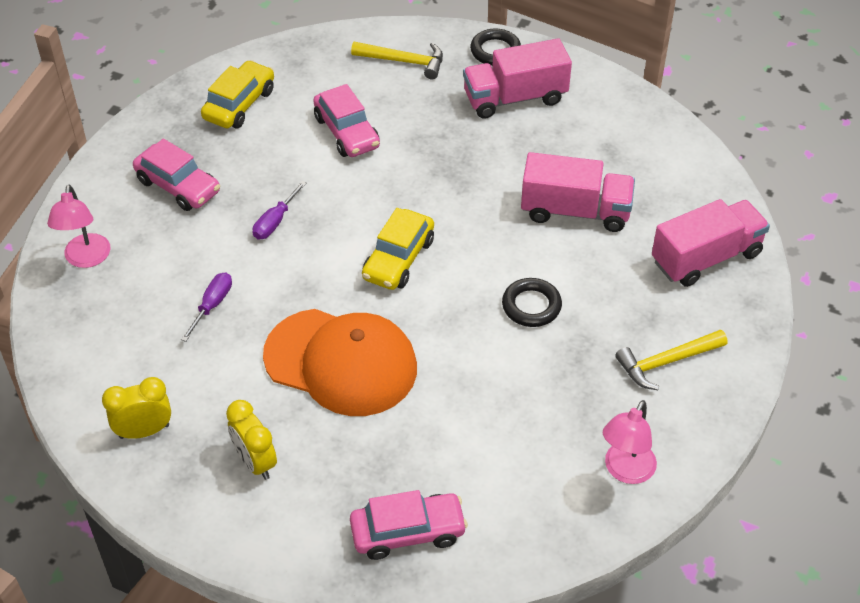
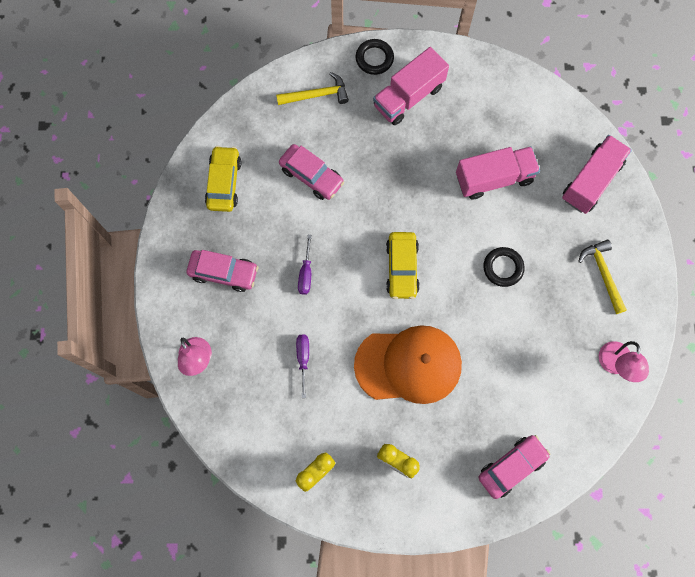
camera: 25 degrees left, 25 degrees up
(666, 362) = (603, 274): yellow hammer -> yellow hammer turned 120 degrees clockwise

